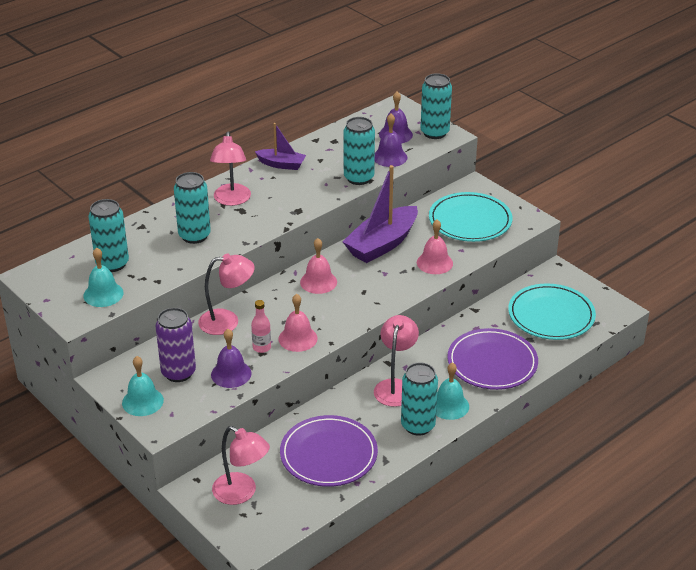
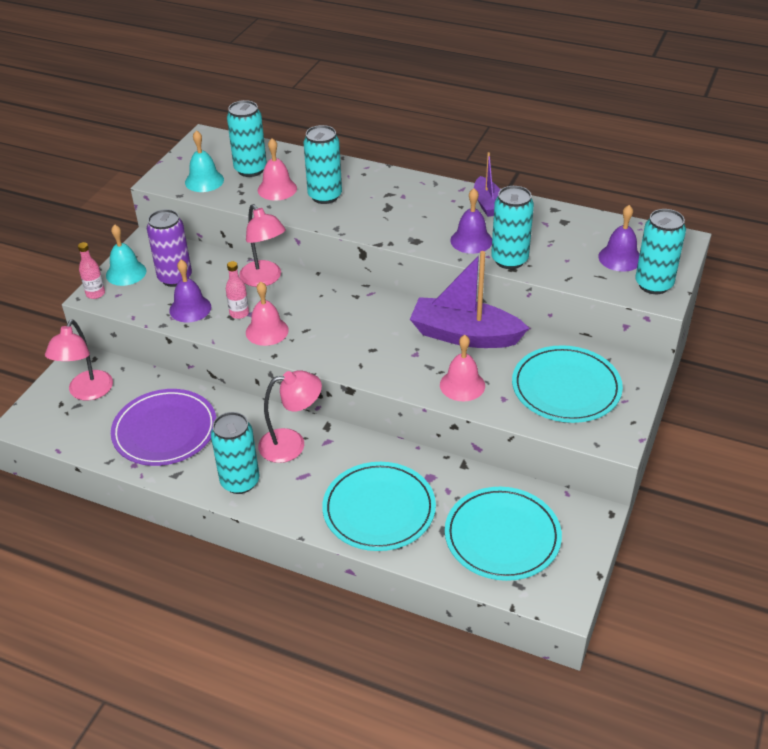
camera: 65 degrees right, 5 degrees up
(157, 427) = (95, 294): none -> pink bottle
(231, 200) = (399, 196): pink lamp -> none
(318, 282) = (366, 313): pink bell -> pink bell (277, 189)
(390, 157) = (570, 268): purple bell -> purple bell (471, 240)
(449, 405) = (285, 496): turquoise bell -> none
(492, 362) = (379, 509): purple plate -> turquoise plate

